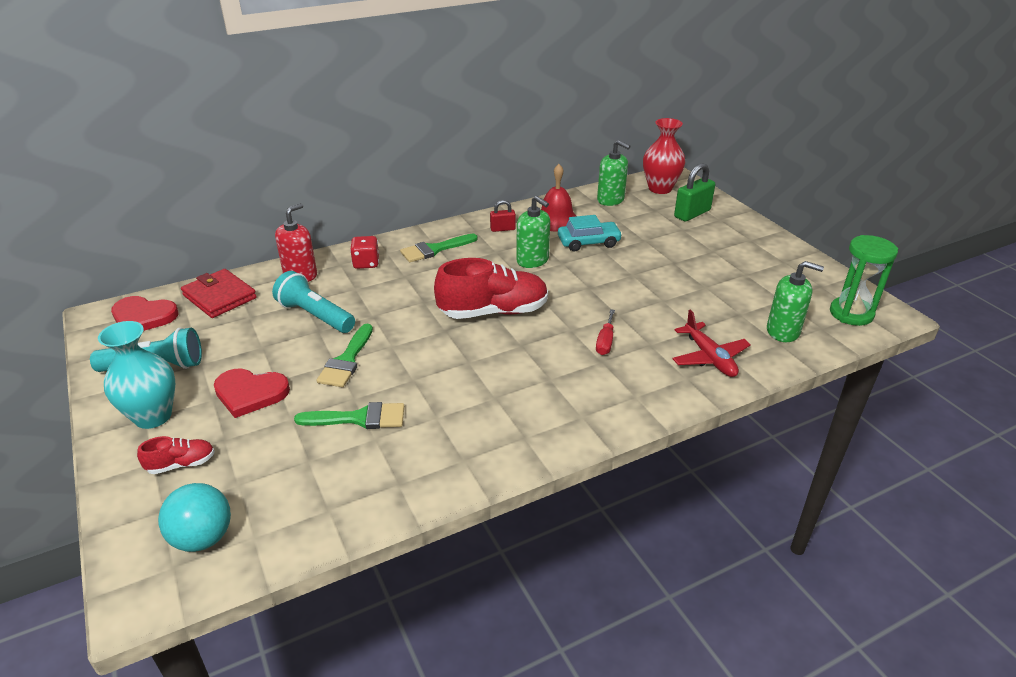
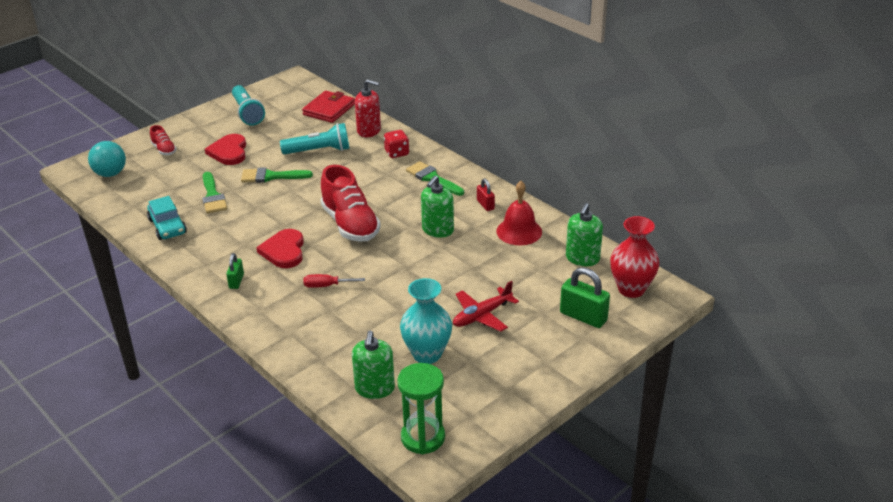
camera: 75 degrees right, 0 degrees up
(143, 317) = (297, 92): red heart -> red heart (284, 251)
(153, 416) = (202, 128): turquoise vase -> turquoise vase (427, 354)
(315, 316) = (319, 151): turquoise flashlight -> turquoise flashlight turned 60 degrees clockwise
(572, 411) = (236, 281): none -> green padlock
(588, 242) = (485, 256): turquoise car -> turquoise car (167, 226)
(709, 357) = (320, 344): red plane -> red plane (482, 315)

